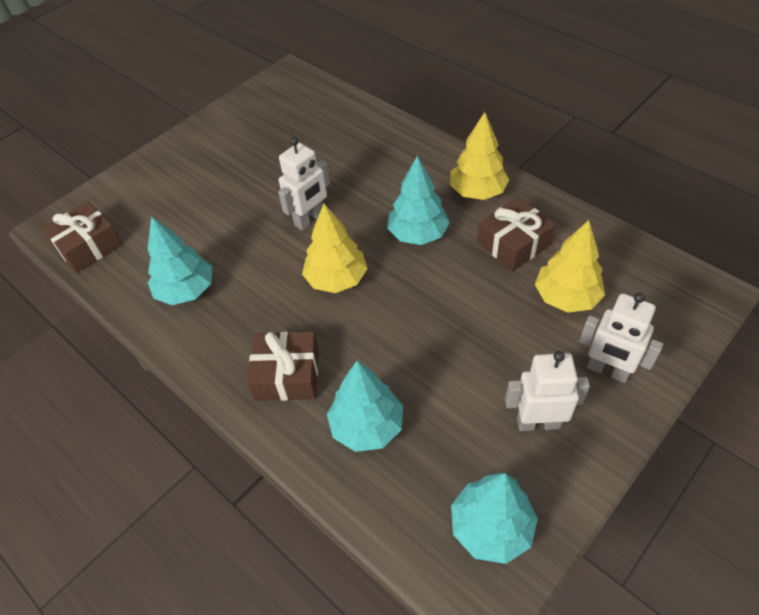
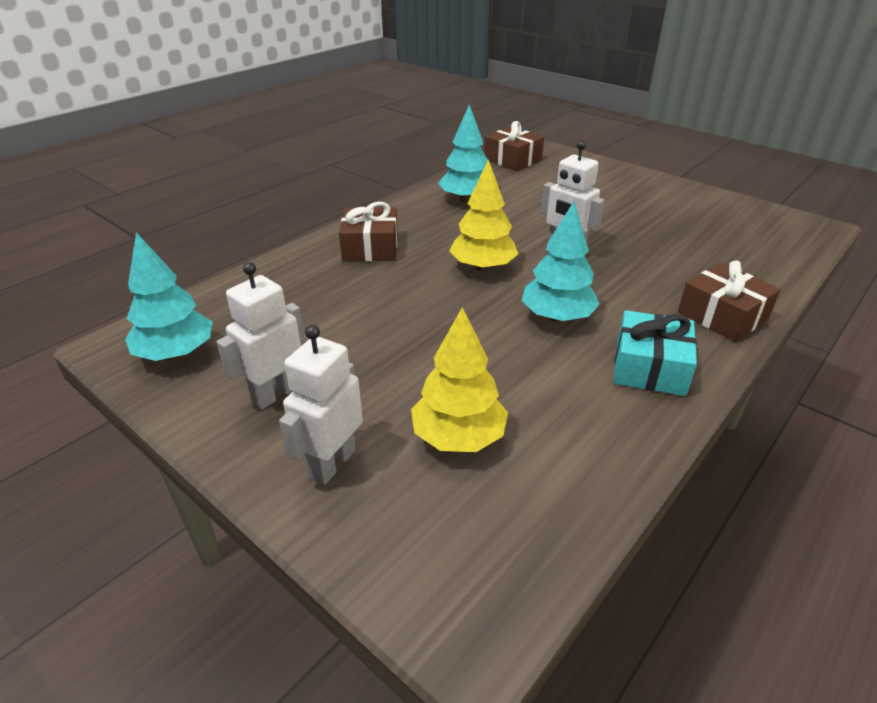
camera: 85 degrees right, 15 degrees down
(367, 426) = (306, 287): turquoise tree -> none
(477, 192) = (650, 367): yellow tree -> turquoise gift
(513, 243) = (554, 395): brown gift -> brown gift (722, 316)
(538, 422) = (276, 394): white robot -> white robot turned 135 degrees counterclockwise

